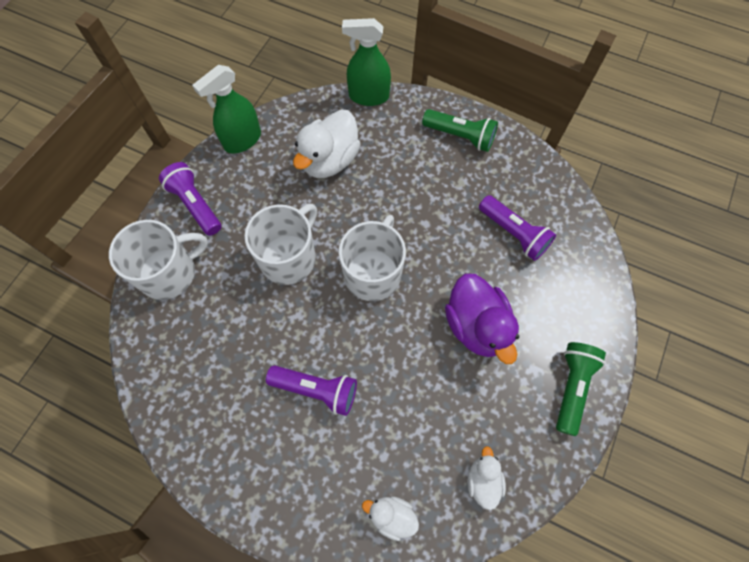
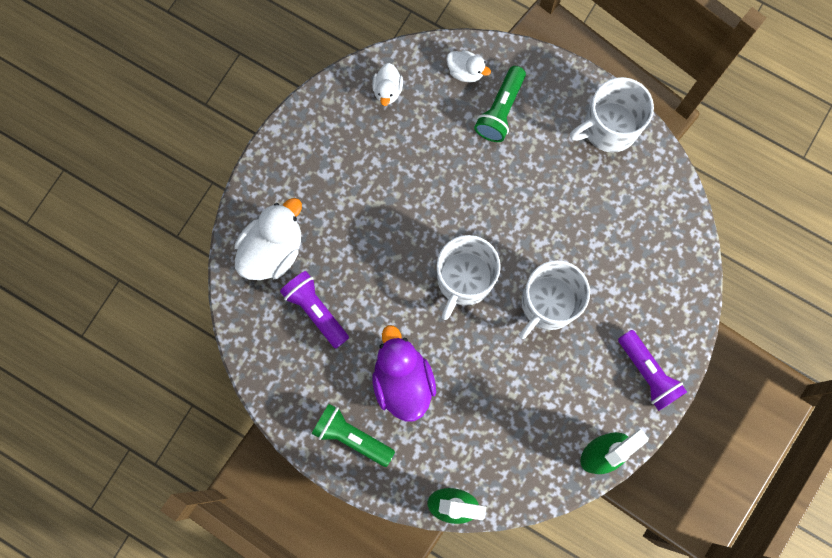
camera: 175 degrees left, 10 degrees up
(169, 273) = (668, 297): white mug -> white mug (609, 128)
(316, 390) = (523, 173): purple flashlight -> none
(329, 160) = (502, 417): white duck -> white duck (273, 250)
(476, 326) = (371, 219): purple duck -> purple duck (403, 381)
(572, 387) = (295, 157): green flashlight -> green flashlight (500, 110)

